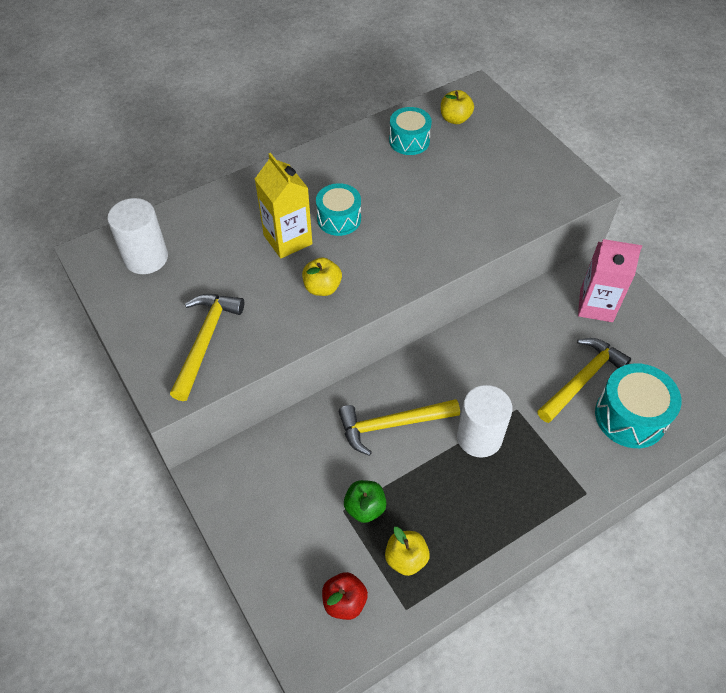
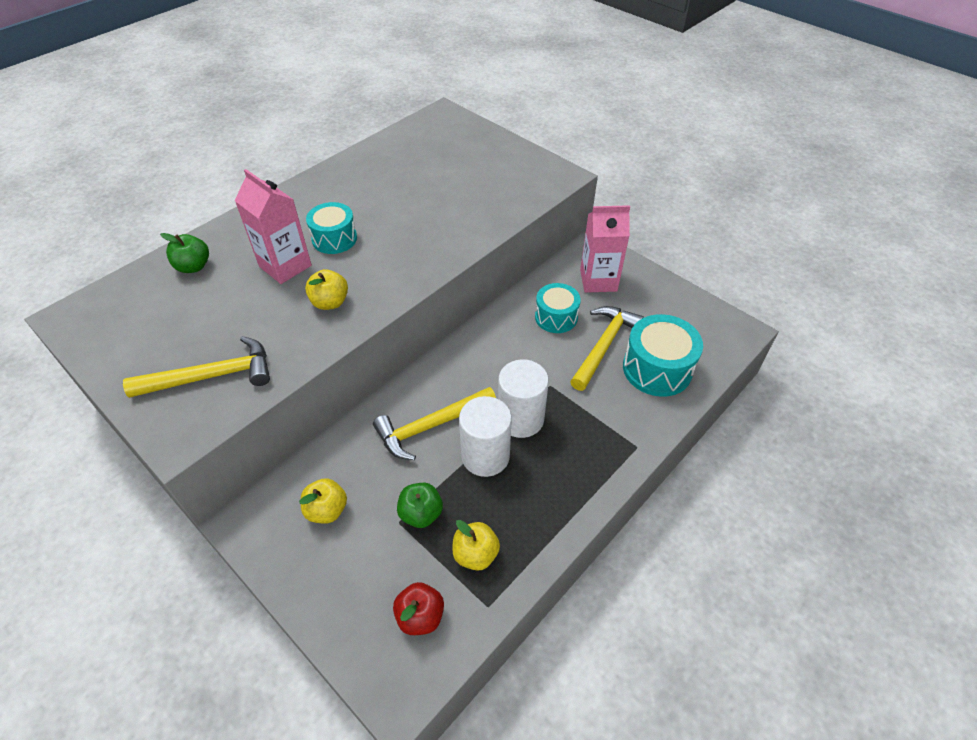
camera: 15 degrees left, 5 degrees down
(146, 258) = (133, 310): white cylinder -> white cylinder (485, 456)
(204, 223) = (193, 266): none -> green apple
(206, 340) = (213, 376): yellow hammer -> yellow hammer turned 75 degrees clockwise
(288, 240) = (285, 266): yellow carton -> pink carton
(409, 141) = (389, 162): turquoise drum -> turquoise drum (556, 317)
(455, 119) = (429, 138): yellow apple -> yellow apple (327, 510)

